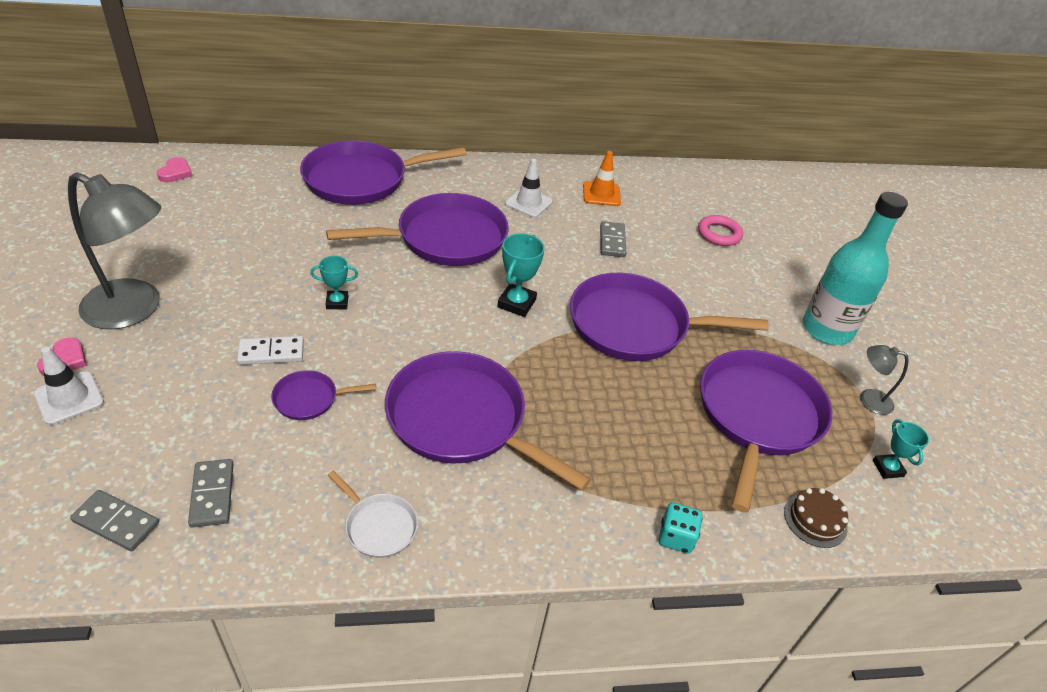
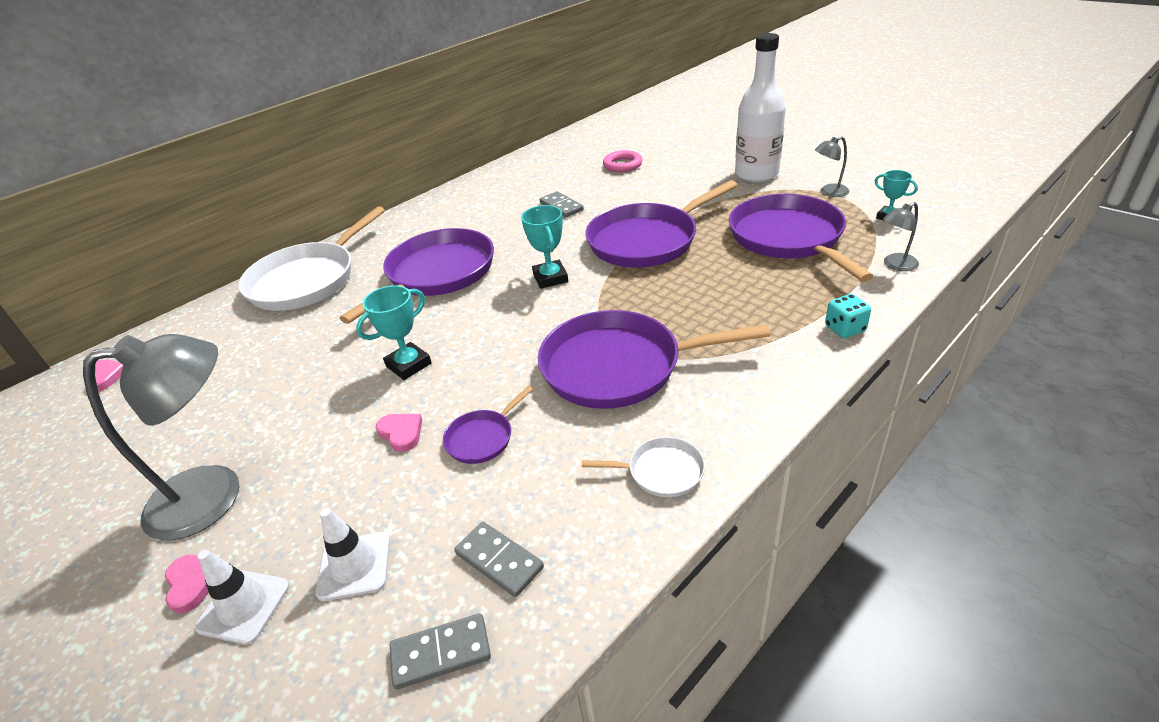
camera: 30 degrees left, 5 degrees down
(271, 353) = (401, 433): white domino -> pink heart
(337, 302) = (408, 365): turquoise trophy -> turquoise trophy, size x1.52
(361, 180) = (307, 280): purple pan -> white pan
(528, 203) = (468, 219): white traffic cone -> white traffic cone (354, 566)
(601, 194) = (513, 186): orange traffic cone -> none
(815, 519) = (895, 265): brown cake -> grey lamp
(827, 329) = (756, 174): turquoise bottle -> white bottle

